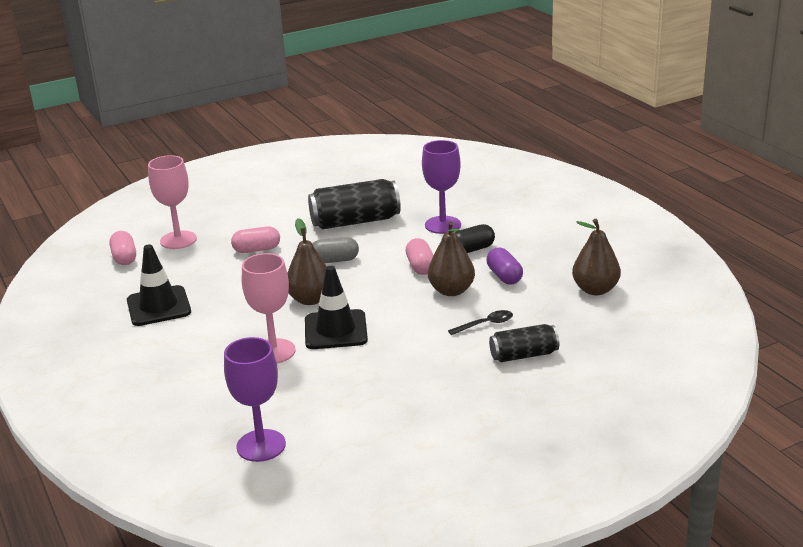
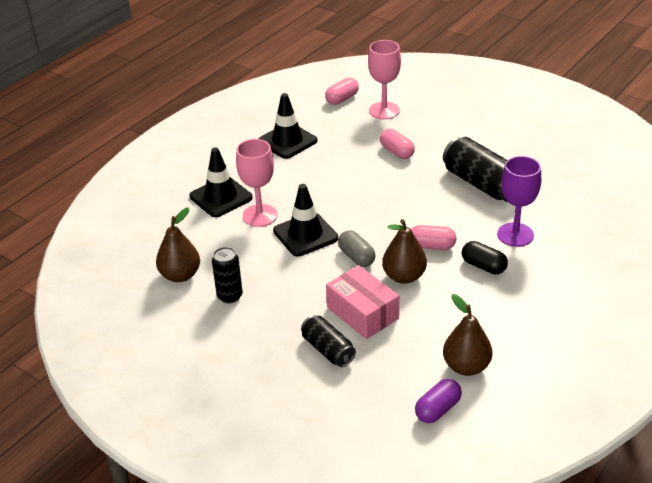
camera: 65 degrees right, 10 degrees up
(211, 371) = (221, 197): none -> black traffic cone
(261, 445) = (146, 253): purple goblet -> none
(310, 299) = (341, 206): brown pear -> brown pear (180, 275)
(334, 260) = (408, 196): grey capsule -> grey capsule (356, 257)
(393, 399) = (230, 296): none -> black can
(420, 267) = (431, 246): pink capsule -> pink capsule turned 45 degrees clockwise
(485, 324) = (362, 313): black spoon -> pink box
(504, 276) = (450, 300): purple capsule -> purple capsule (438, 409)

